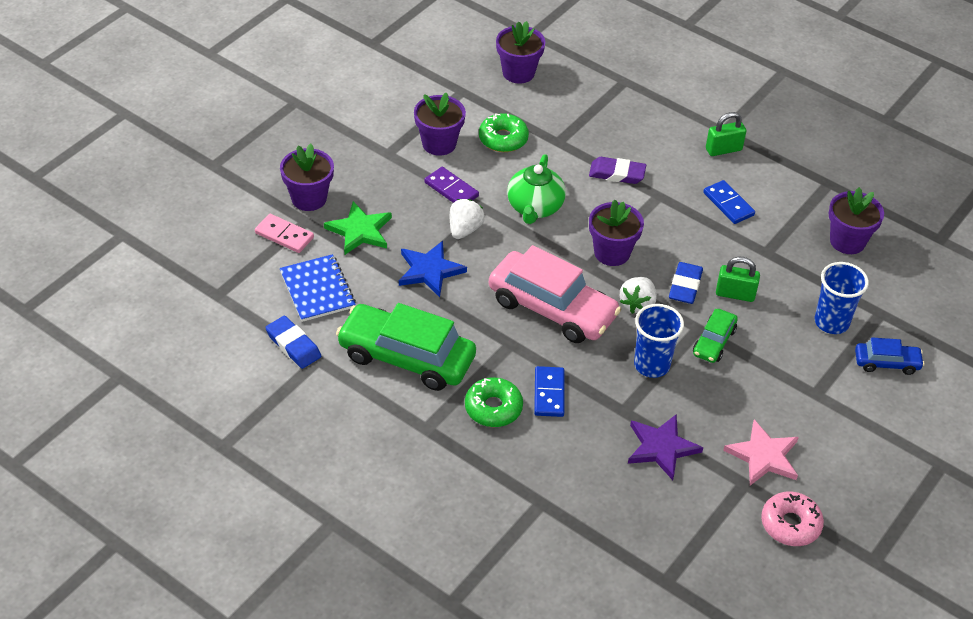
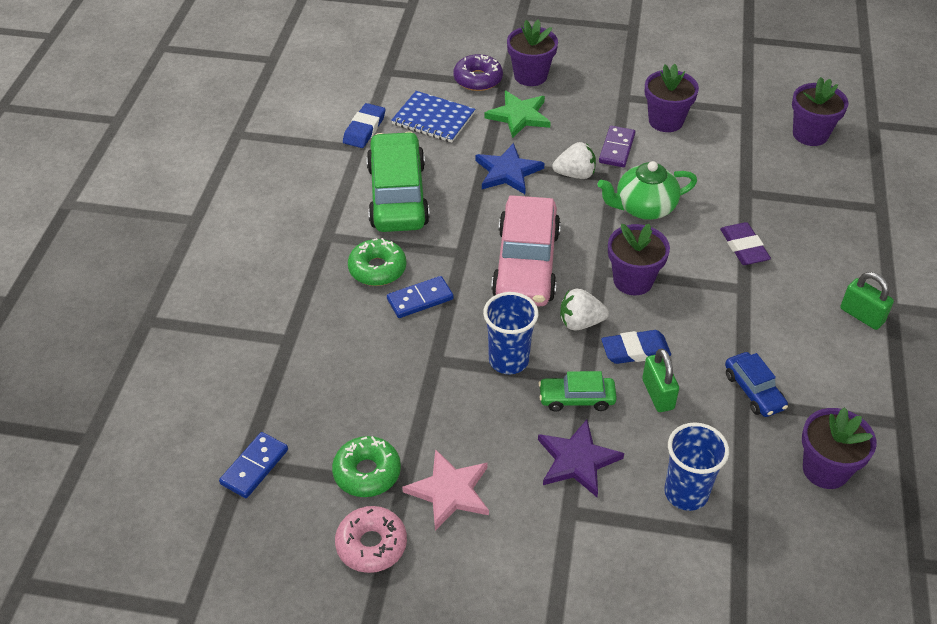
camera: 65 degrees right, 0 degrees up
(284, 235) = (478, 79): pink domino -> purple donut
(317, 290) = (433, 118): blue notebook -> blue notebook turned 75 degrees clockwise
(503, 139) = (712, 156): green donut -> green donut (367, 472)
(661, 448) = (407, 404): purple star -> purple star (577, 460)
(728, 204) = (784, 346): blue domino -> blue domino (254, 467)
(886, 363) = (665, 566): blue car -> blue car (753, 391)

